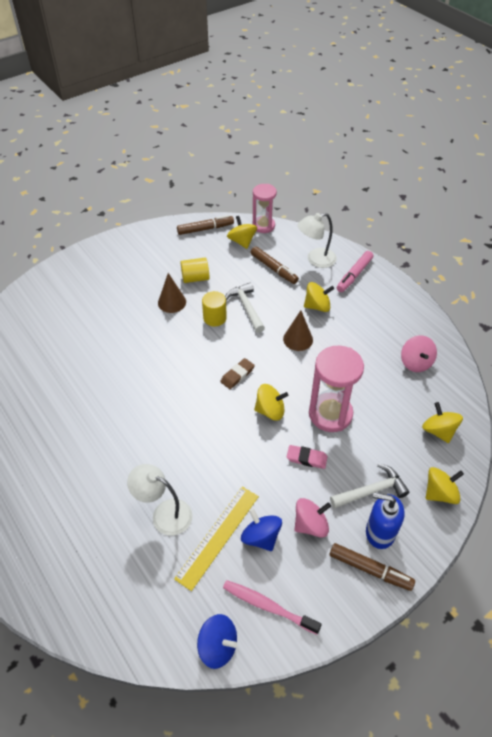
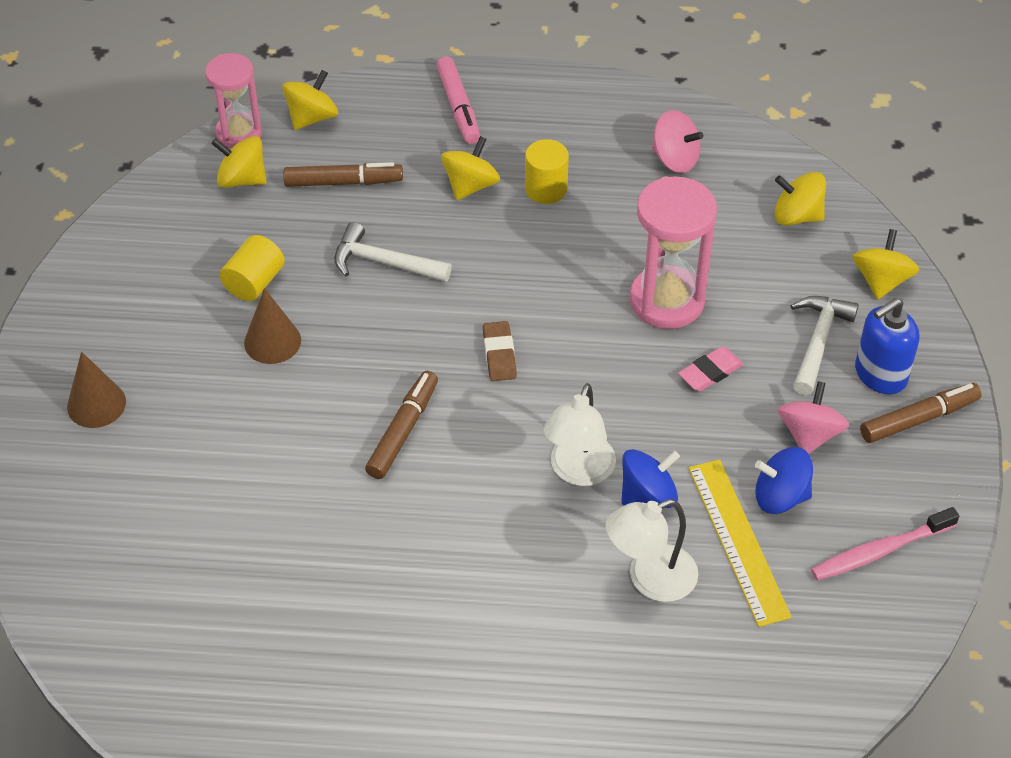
camera: 50 degrees left, 0 degrees up
(205, 229) = (159, 204): brown marker -> brown marker (402, 431)
(215, 318) = (363, 311): yellow cylinder -> yellow cylinder (546, 189)
(218, 646) = (888, 635): blue spinning top -> blue spinning top (648, 495)
(270, 410) = (597, 359): yellow spinning top -> yellow spinning top (312, 117)
(298, 339) = (506, 247): brown cone -> brown cone (96, 404)
(315, 260) = (380, 125): white lamp -> white lamp (578, 471)

